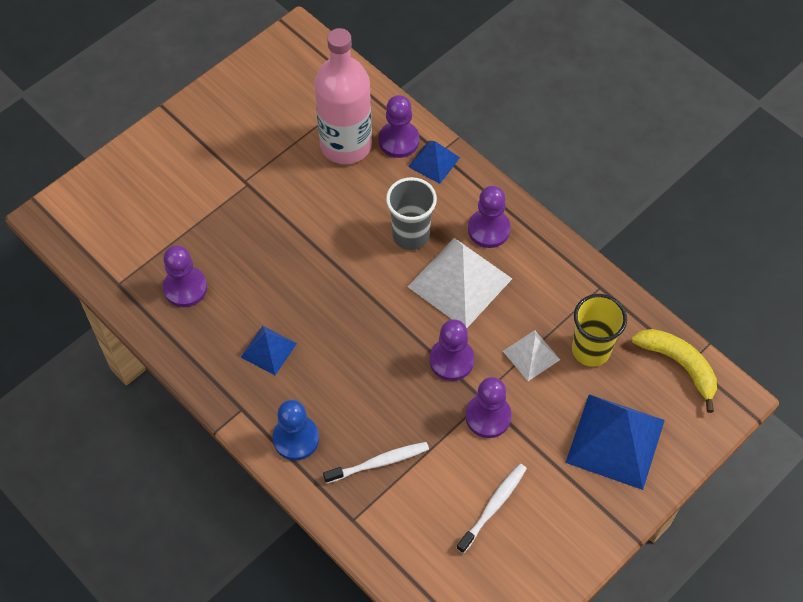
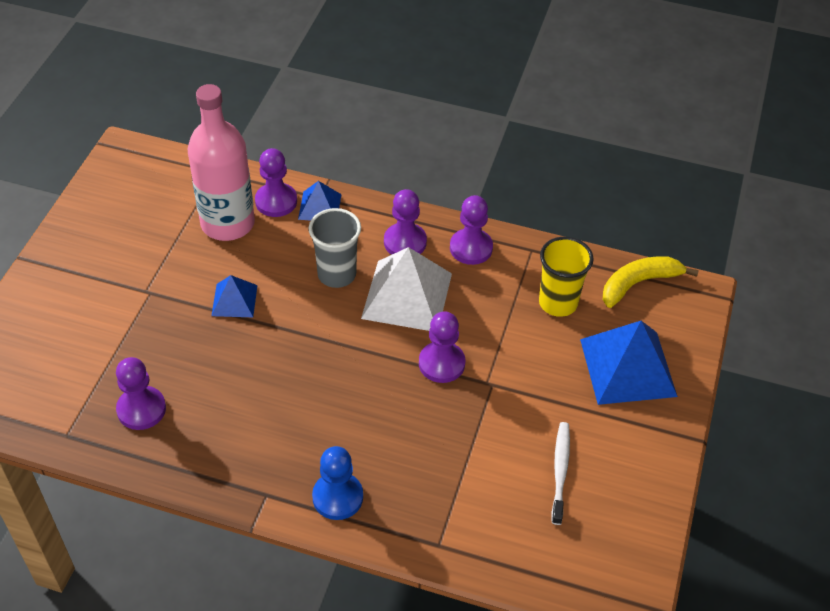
camera: 30 degrees left, 10 degrees down
(268, 350) = (261, 429): blue pyramid -> blue pyramid (234, 300)
(379, 462) = (431, 482): white toothbrush -> none
(488, 416) = (505, 396): purple pawn -> purple pawn (471, 248)
(531, 355) = (509, 329): white pyramid -> none
(679, 365) = (638, 284): yellow banana -> yellow banana turned 45 degrees counterclockwise

